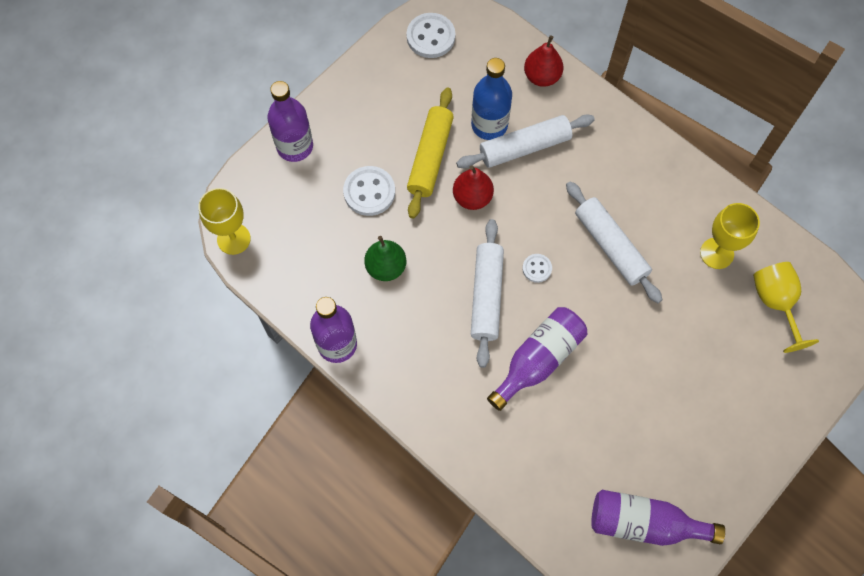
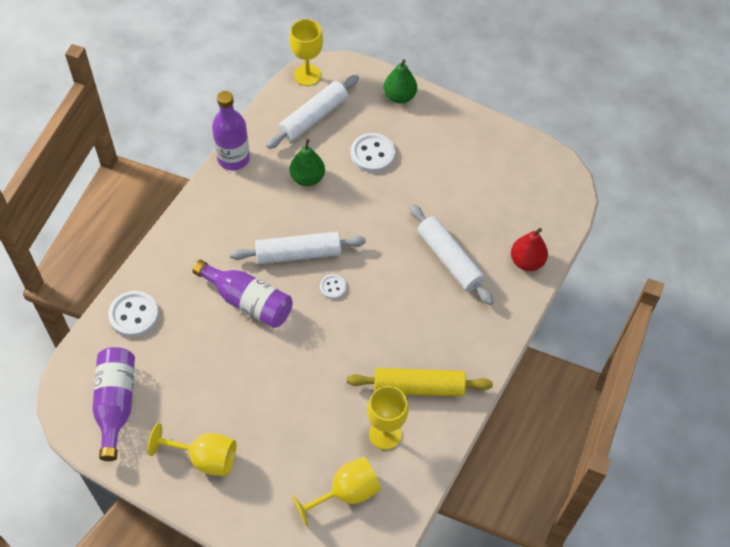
camera: 75 degrees right, 10 degrees down
(295, 146) = (399, 96): purple bottle -> green pear
(430, 157) = (417, 190): yellow rolling pin -> yellow rolling pin (418, 387)
(431, 37) = (537, 170): white button -> white button (134, 315)
(472, 197) = (388, 228): red pear -> none
(489, 125) = (463, 228): blue bottle -> none
(610, 246) = (369, 342): white rolling pin -> white rolling pin (313, 118)
(721, 435) = (204, 458): none -> yellow goblet

